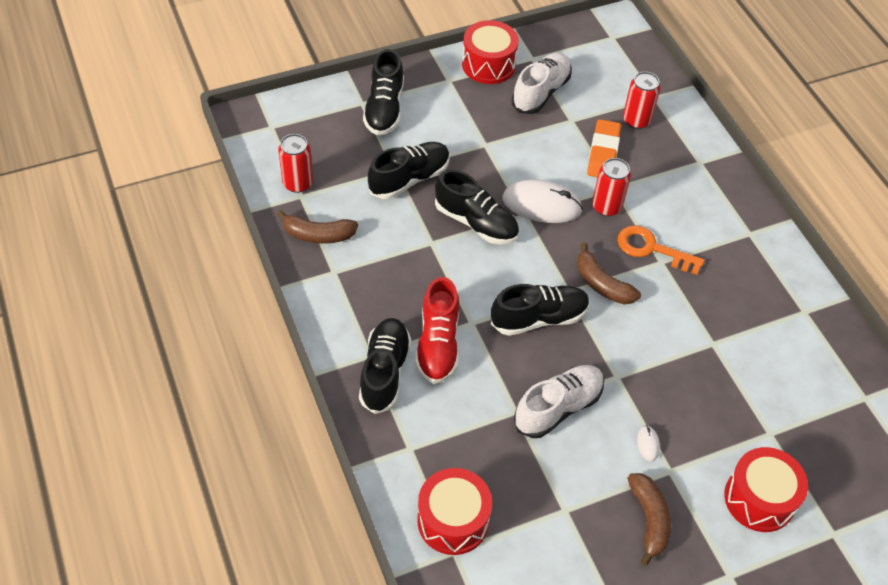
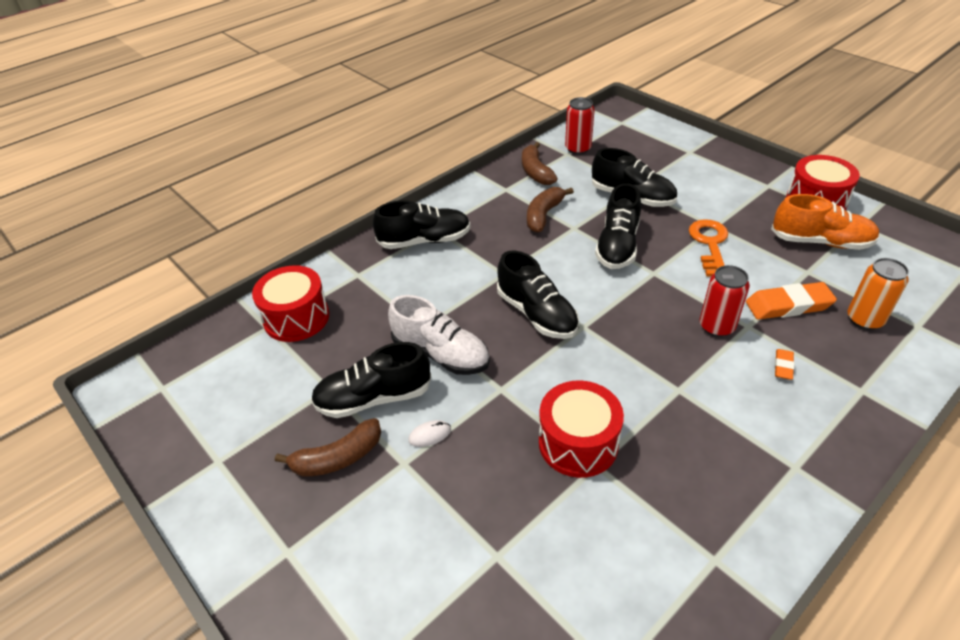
camera: 75 degrees right, 10 degrees down
(384, 108) = (696, 163): black shoe -> black shoe (374, 398)
(438, 344) = (469, 261): red shoe -> none
(541, 92) = (820, 242): white shoe -> orange shoe
(541, 204) = (676, 280): white mouse -> none
(602, 284) = (611, 348): brown banana -> brown banana (544, 215)
(636, 120) = (864, 319): red can -> orange can
(652, 249) = (690, 377): orange key -> orange key (709, 244)
(662, 190) = (783, 366): none -> orange eraser
(759, 499) = (398, 562): red drum -> red drum (578, 443)

